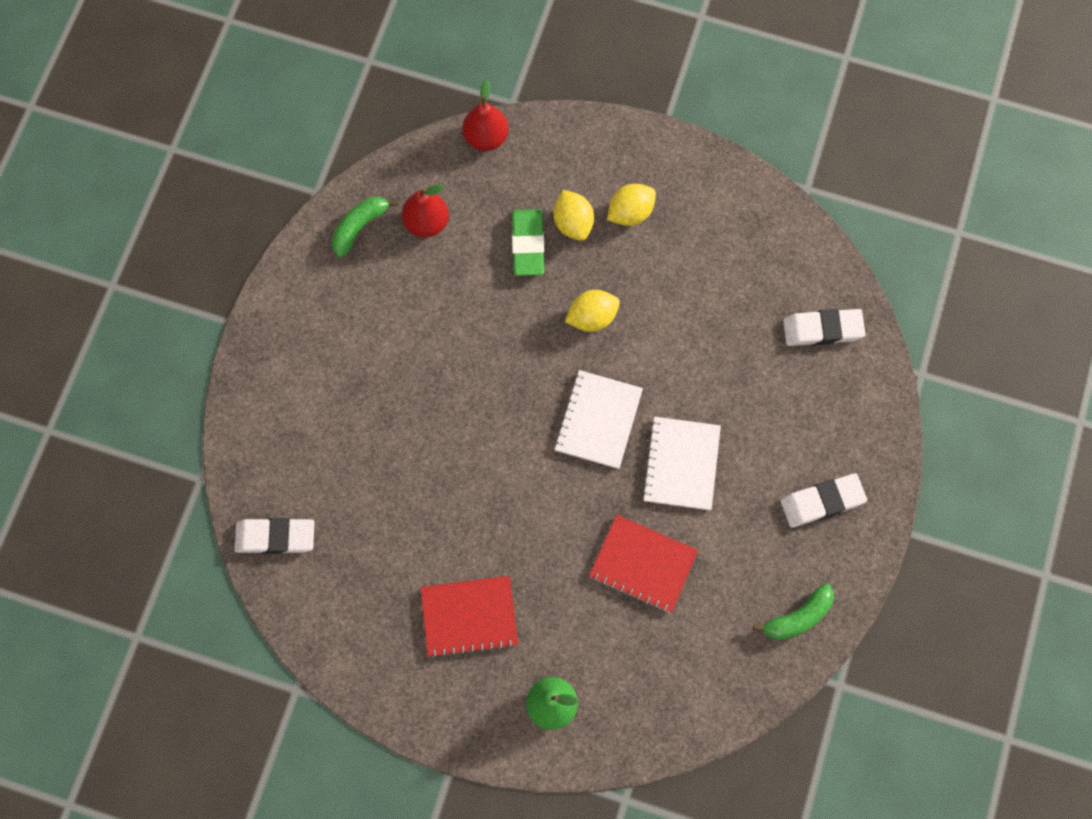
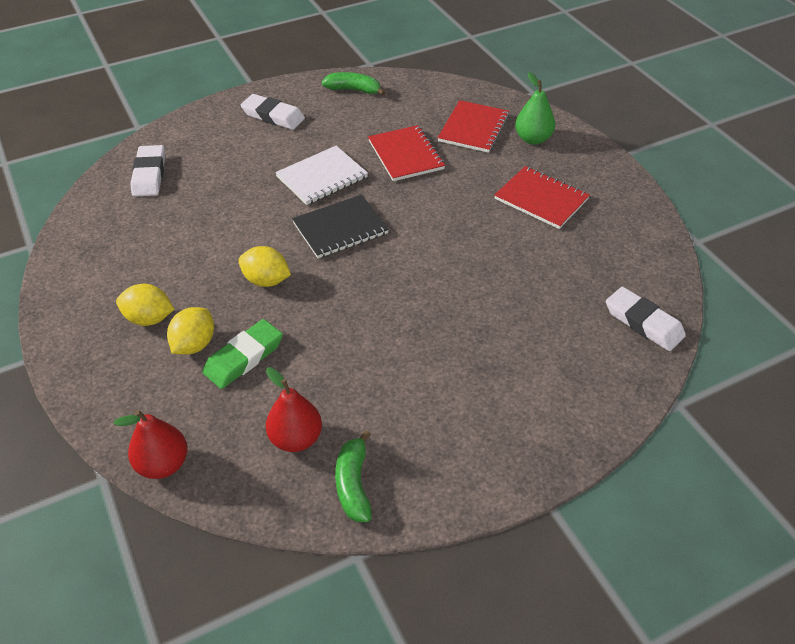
camera: 135 degrees left, 25 degrees down
(359, 227) = (353, 484): green banana -> green banana turned 90 degrees clockwise
(598, 420) = (340, 228): white notebook -> black notebook
(622, 667) = (473, 128): none -> red notebook
(822, 329) = (149, 175): white eraser -> white eraser turned 45 degrees clockwise

